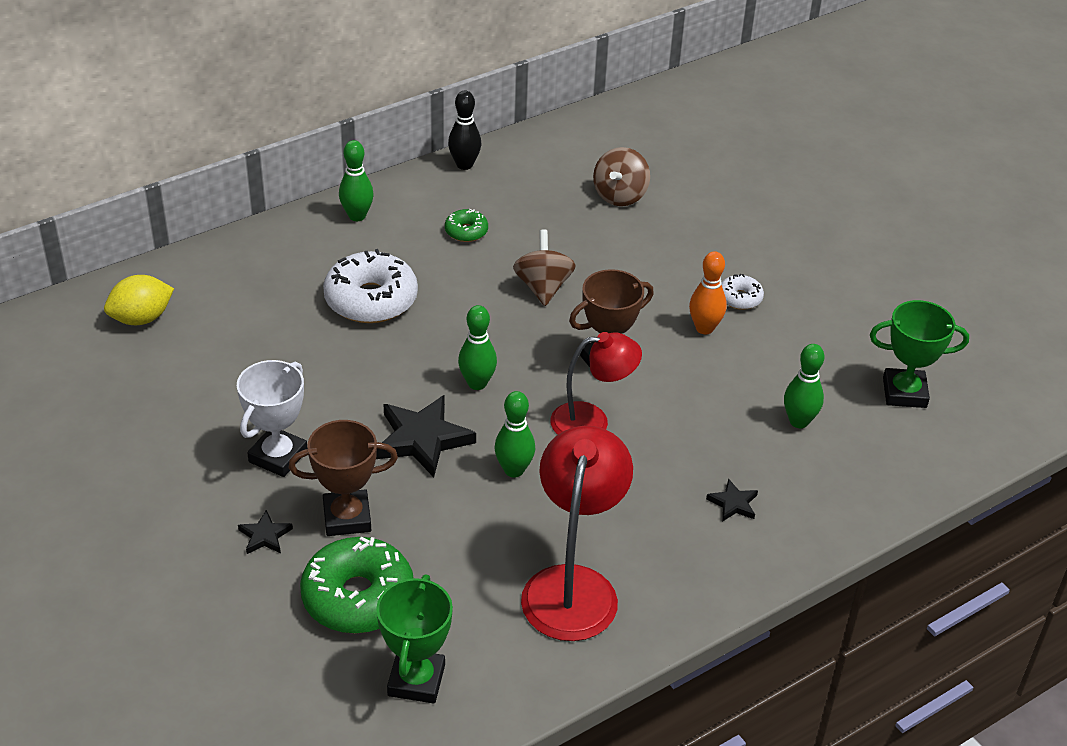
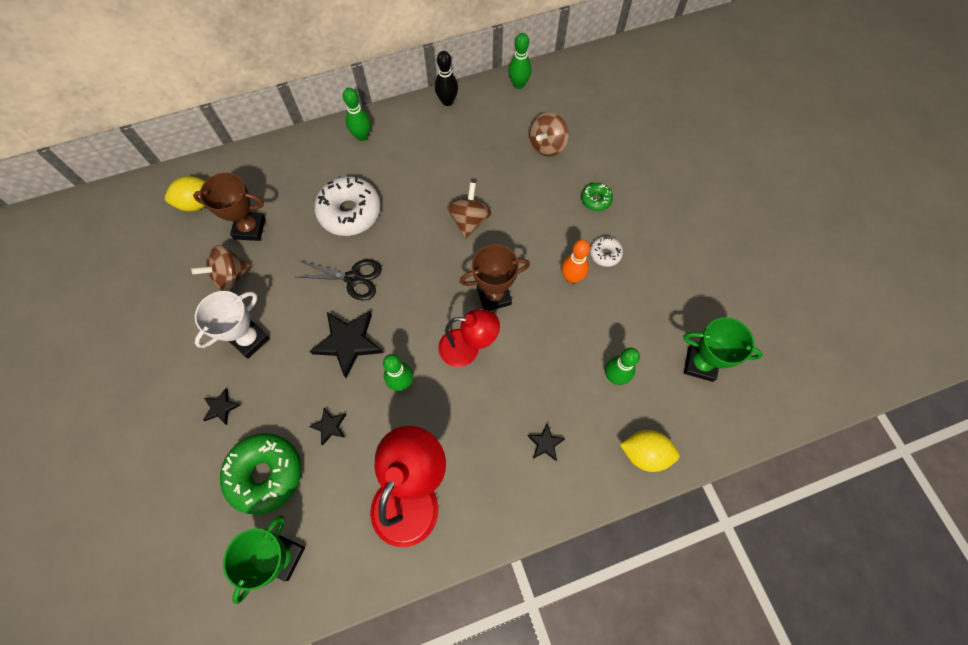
camera: 15 degrees right, 25 degrees up
(223, 392) = (231, 276): none -> brown spinning top
(347, 518) = (278, 402): brown trophy -> brown trophy (250, 228)
(403, 370) = (353, 278): none -> black scissors
(430, 532) = (329, 426): none -> black star
(466, 231) = (431, 161): green donut -> green donut (596, 200)
(477, 383) = (399, 299): green bowling pin -> green bowling pin (518, 84)
(866, 493) = (644, 453): none -> yellow lemon

